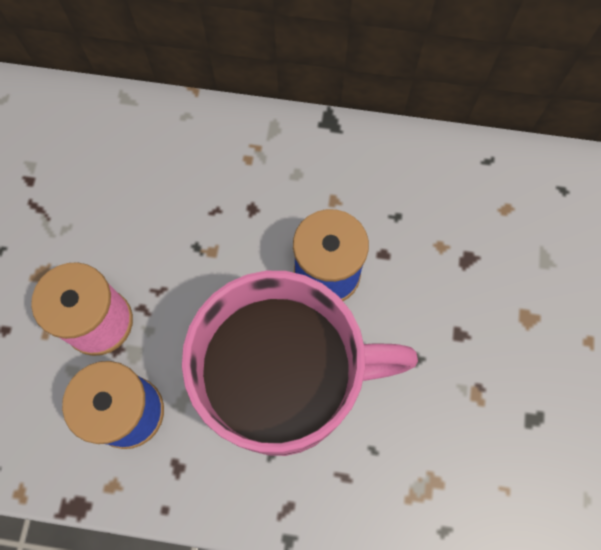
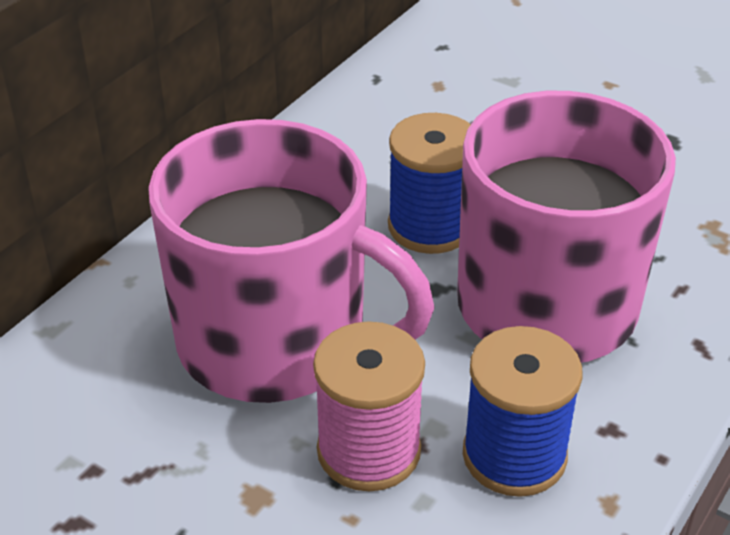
camera: 65 degrees left, 30 degrees down
(168, 227) = (277, 342): none -> pink mug

